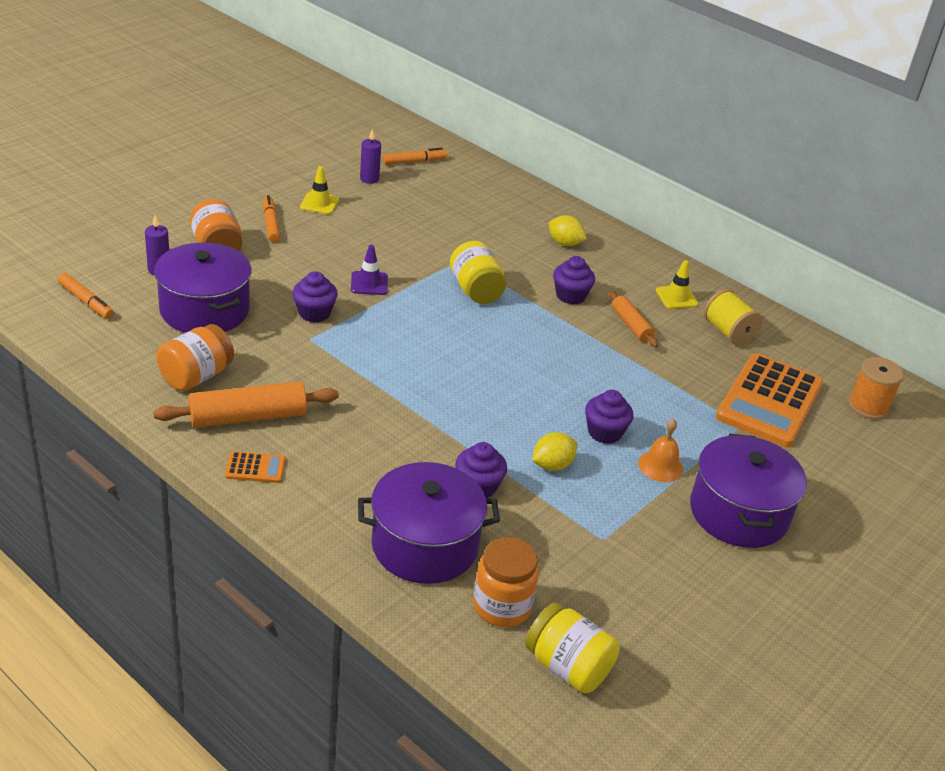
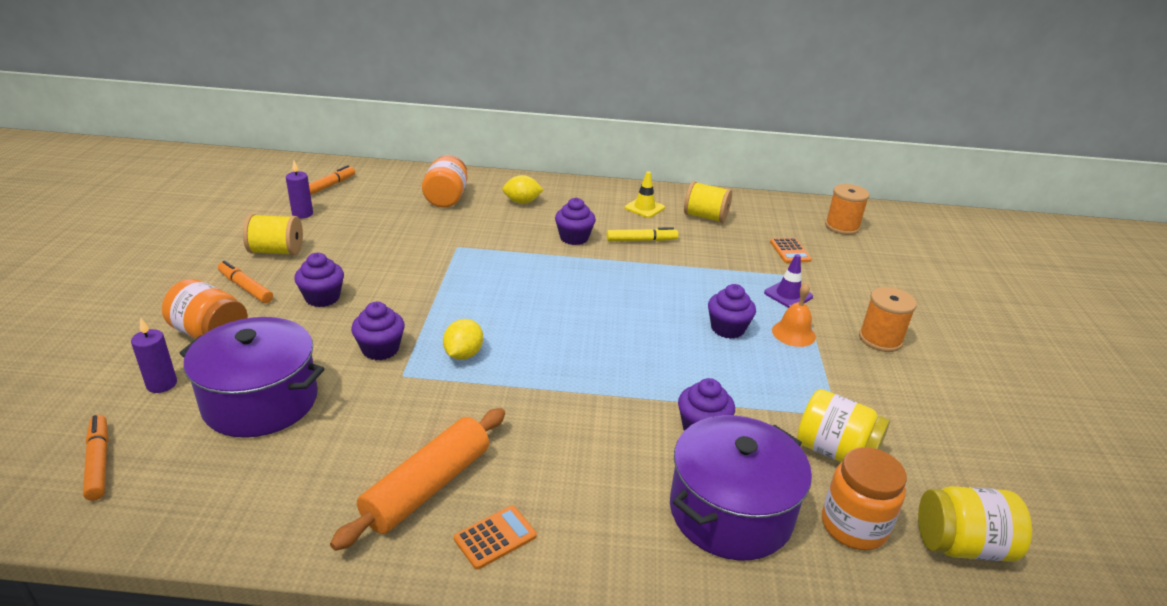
camera: 35 degrees left, 5 degrees down
(86, 301) = (99, 462): orange marker -> orange marker turned 120 degrees counterclockwise
(196, 376) = (324, 475): orange jar -> orange jar (446, 198)
(314, 255) = (322, 298): none -> purple cupcake
(319, 203) = (277, 251): yellow traffic cone -> yellow spool
(369, 283) = (402, 299): purple traffic cone -> purple traffic cone (788, 295)
(475, 290) = (499, 265): yellow jar -> yellow jar (835, 451)
(552, 465) = (728, 376): yellow lemon -> yellow lemon (463, 354)
(631, 325) = (641, 240): orange rolling pin -> yellow marker
(738, 513) = (880, 339): purple pot -> orange spool
(769, 401) = (790, 251): orange calculator -> orange calculator, size x0.42

